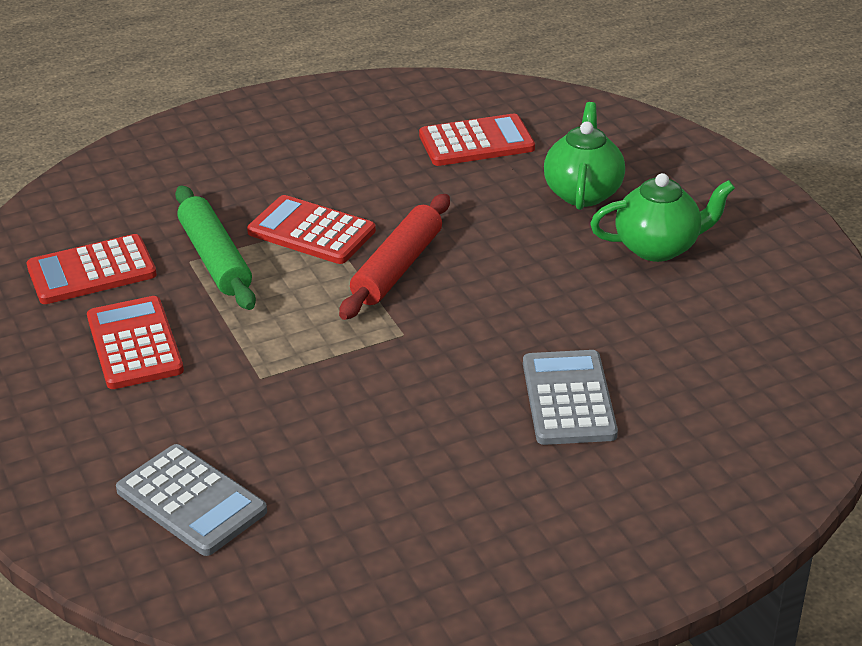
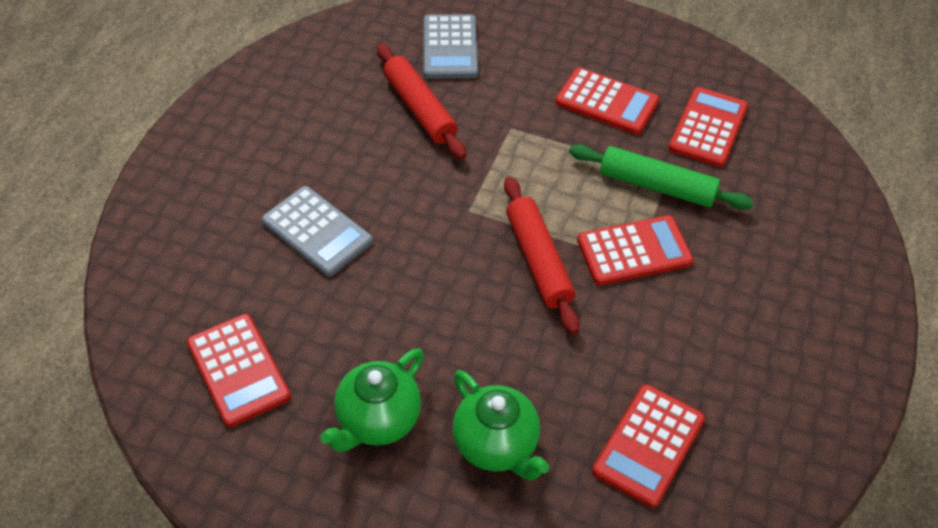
camera: 135 degrees right, 15 degrees up
(191, 501) = (450, 47): grey calculator -> grey calculator turned 90 degrees counterclockwise
(321, 452) = (419, 109): none -> red rolling pin
(747, 335) = (238, 370): none -> red calculator

